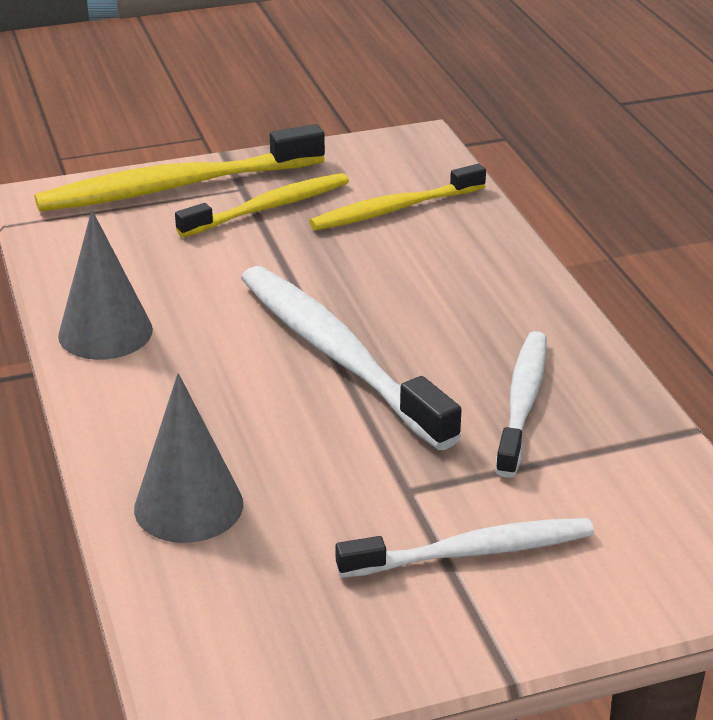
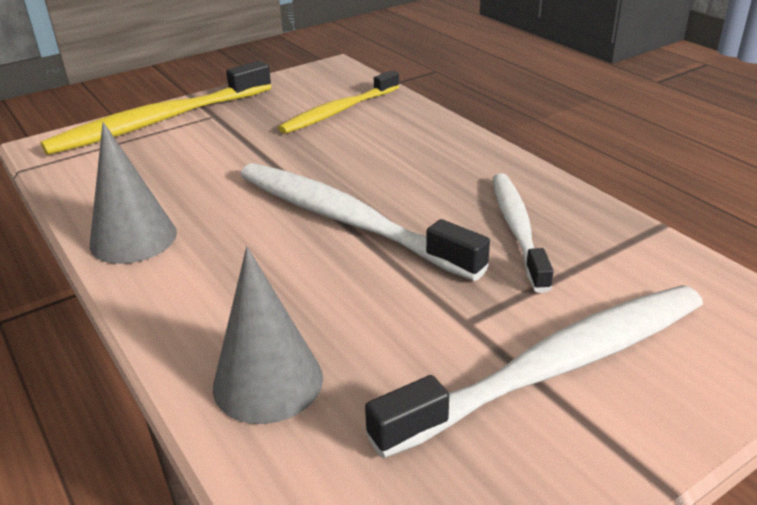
camera: 15 degrees left, 0 degrees up
(269, 207) = (240, 124): yellow toothbrush -> none
(472, 552) = (556, 367): white toothbrush -> white toothbrush, size x1.57

